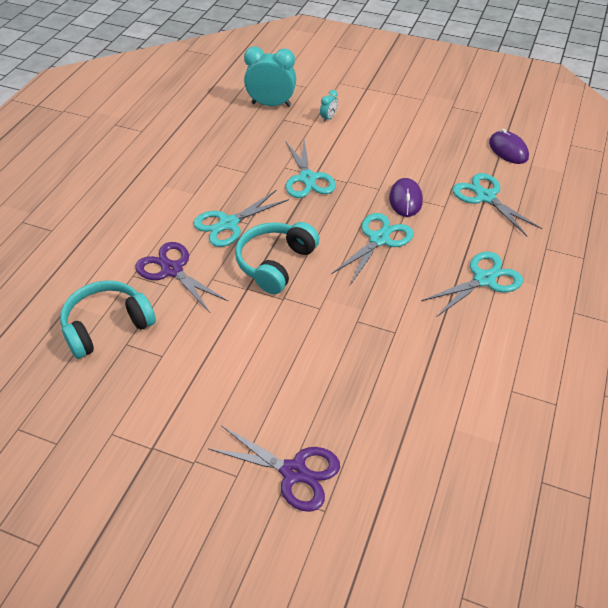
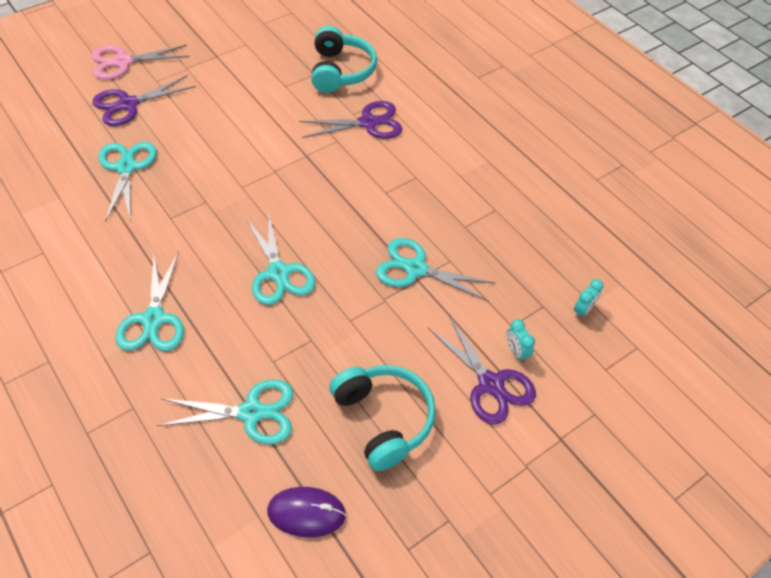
camera: 120 degrees right, 5 degrees up
(228, 224) = (396, 179): turquoise scissors -> turquoise scissors (126, 168)
(230, 538) = (123, 62): none -> pink scissors
(271, 104) = (583, 310): turquoise clock -> turquoise clock, size x0.45
(275, 263) = (317, 185): turquoise headphones -> turquoise headphones (383, 419)
(360, 119) = (490, 384): none -> purple scissors
(405, 200) = (313, 332): purple mouse -> none

